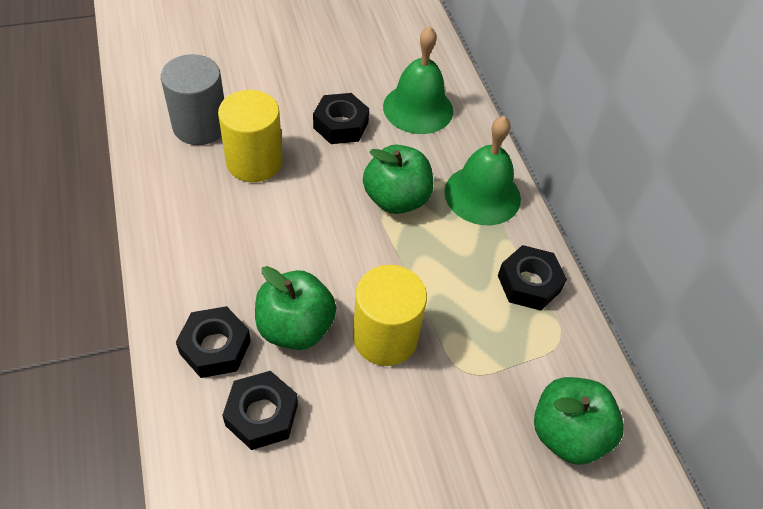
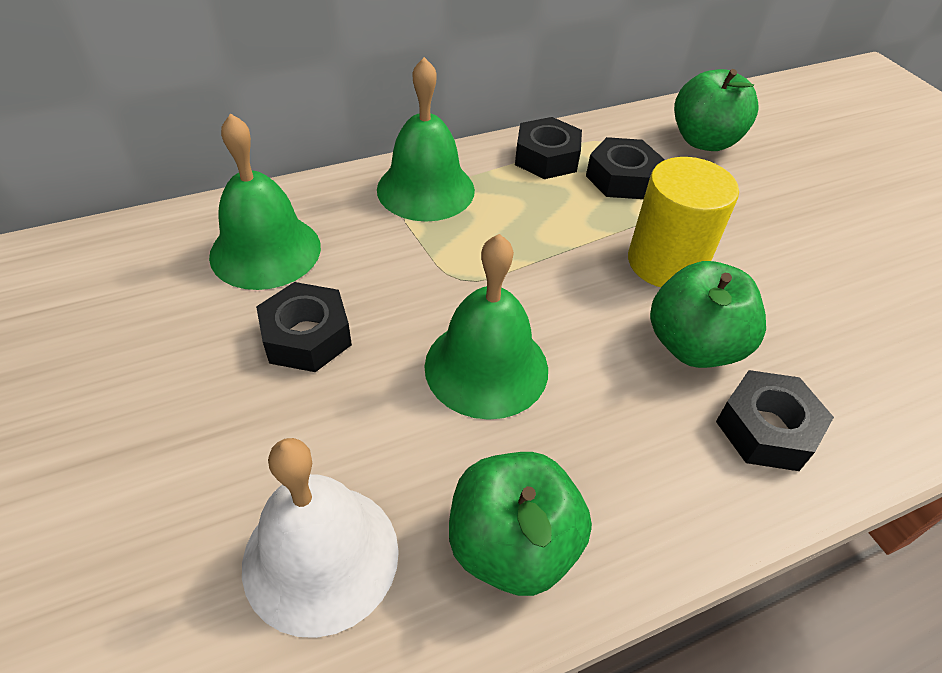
camera: 95 degrees left, 5 degrees down
(200, 126) = (321, 556): grey cylinder -> white bell
(254, 162) = (406, 444): yellow cylinder -> none
(262, 415) = (825, 362): black nut -> black nut (621, 178)
(300, 205) = (486, 367): none -> green bell
(396, 199) = (451, 264): green apple -> green apple (512, 545)

